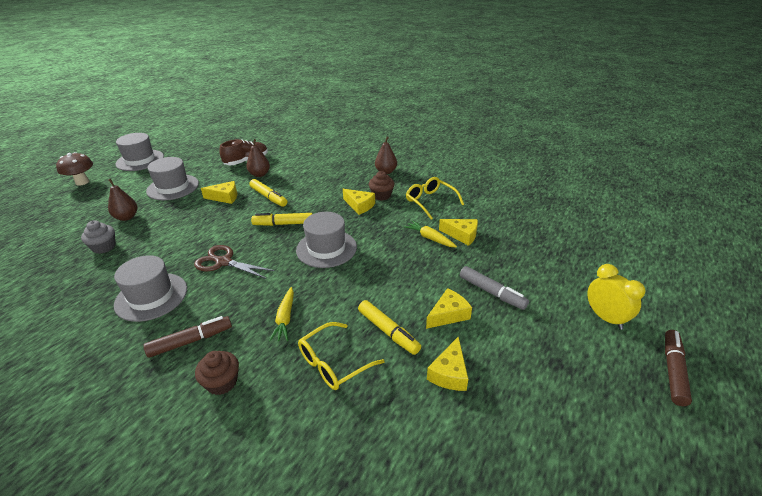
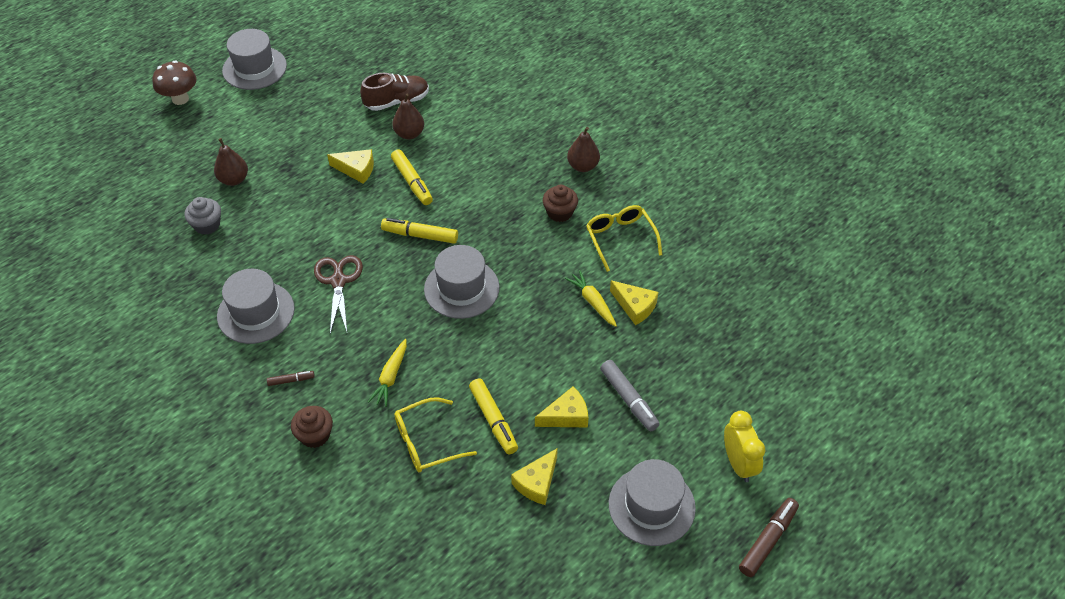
camera: 15 degrees right, 15 degrees up
(173, 187) = (293, 135): grey hat -> grey hat (651, 506)
(191, 341) = (291, 380): brown marker -> brown marker, size x0.54
(223, 262) = (338, 281): brown scissors -> brown scissors turned 45 degrees clockwise
(359, 205) = (525, 225): yellow cheese -> none

